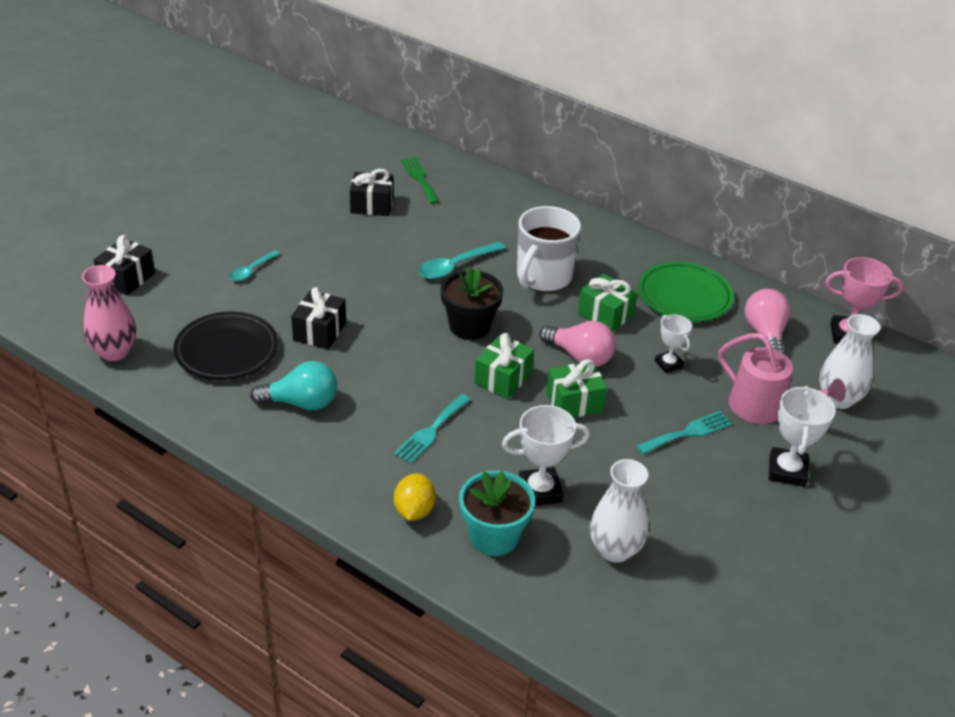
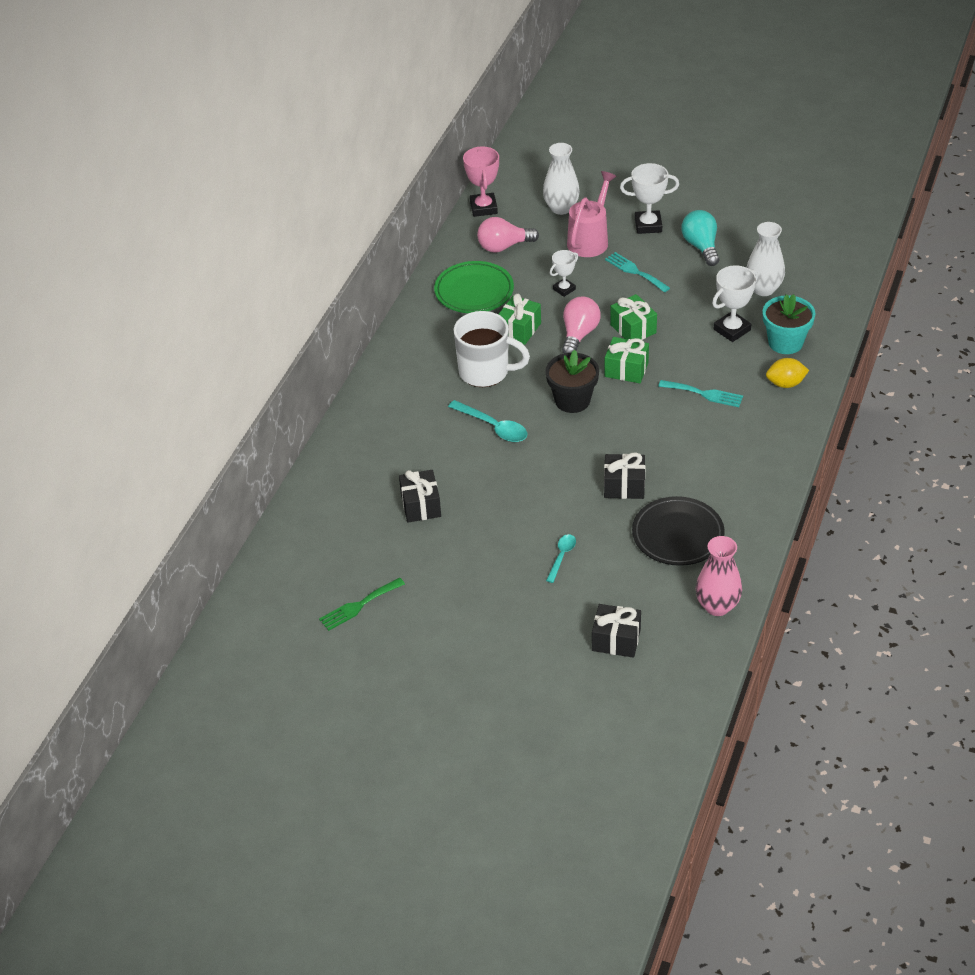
camera: 100 degrees left, 5 degrees up
(252, 270) = (561, 557): turquoise spoon -> turquoise spoon turned 90 degrees counterclockwise
(301, 403) = (713, 471): turquoise light bulb -> turquoise light bulb (701, 247)
(419, 178) = (359, 484): green fork -> green fork (359, 605)
(540, 491) = (732, 330): white trophy -> white trophy turned 75 degrees clockwise

